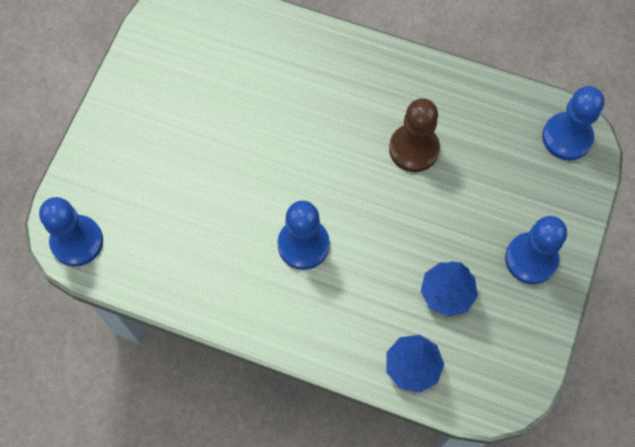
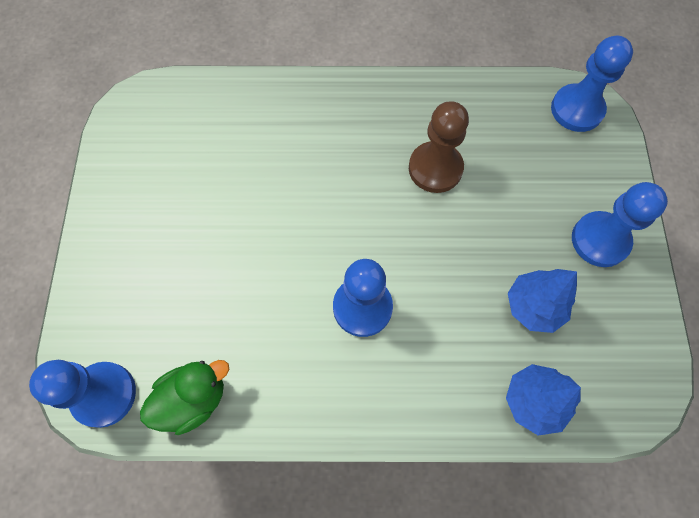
camera: 20 degrees left, 0 degrees up
(143, 269) = (193, 399): none -> green duck

